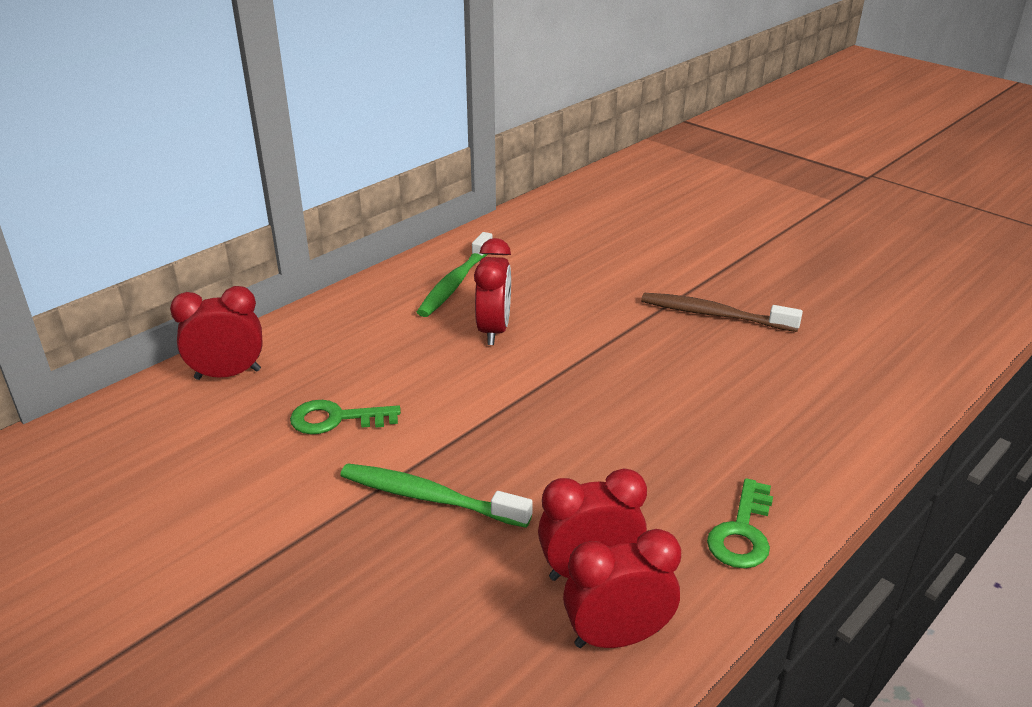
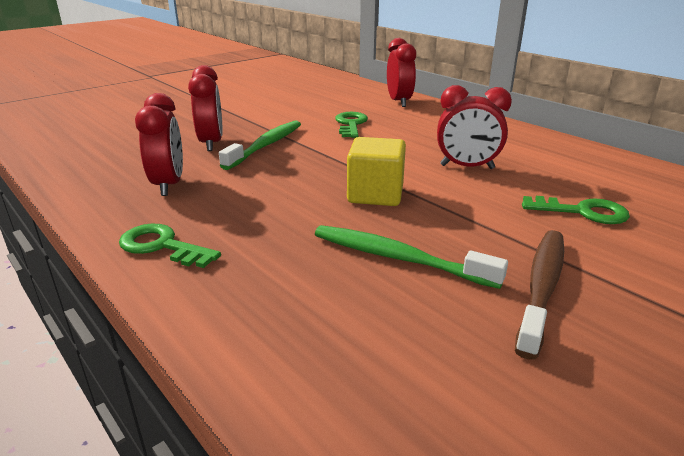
camera: 95 degrees right, 5 degrees down
(455, 283) = (542, 155): green toothbrush -> green toothbrush (398, 258)
(578, 391) = (375, 194): none -> yellow cube
(587, 281) = (583, 212): none -> green key
(617, 637) = (109, 189): red clock -> red clock (211, 143)

